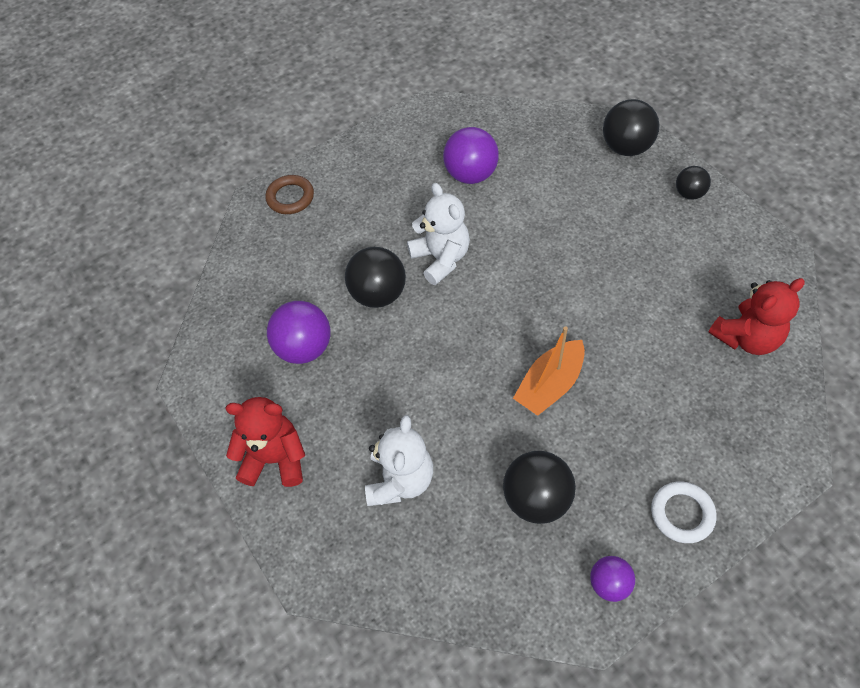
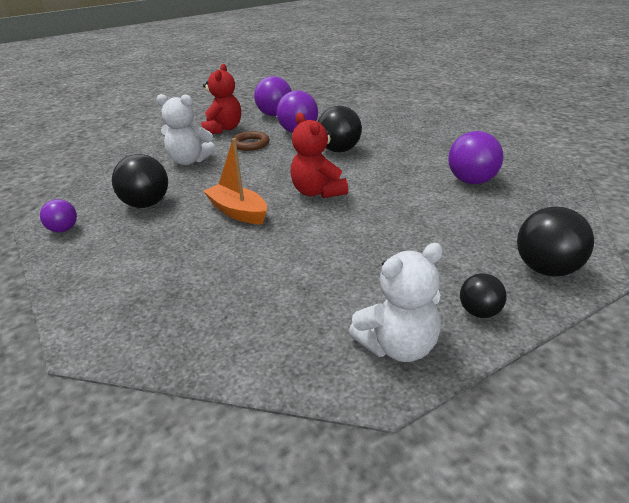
camera: 90 degrees right, 25 degrees down
(221, 390) = (275, 114): none -> purple ball
(290, 197) = (429, 121): brown ring -> brown ring (250, 144)
(441, 258) = (372, 170): white teddy bear -> white teddy bear (398, 346)
(682, 514) = (89, 266): white ring -> none
(746, 338) = (252, 331): red teddy bear -> red teddy bear (317, 192)

